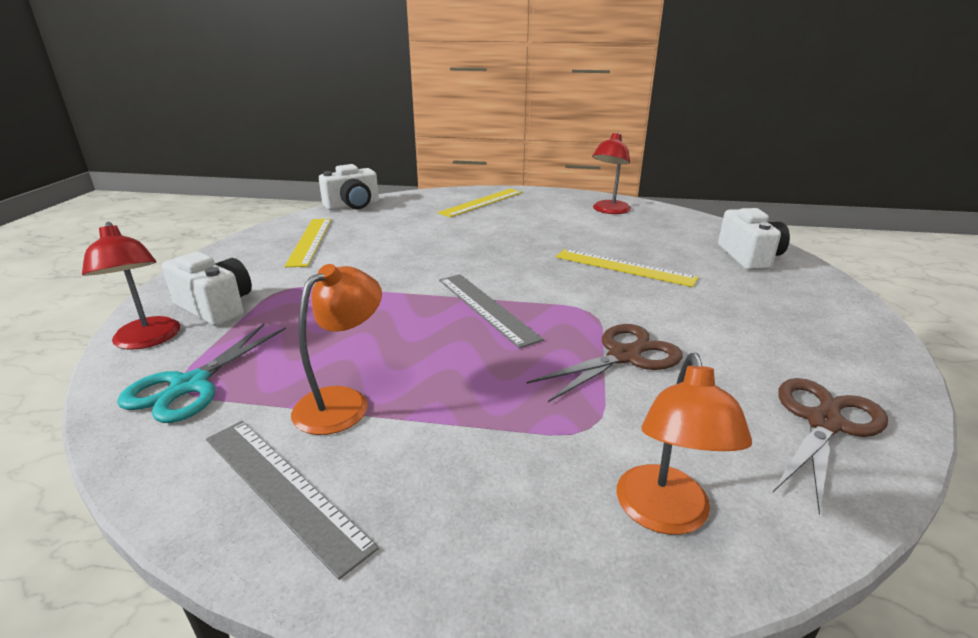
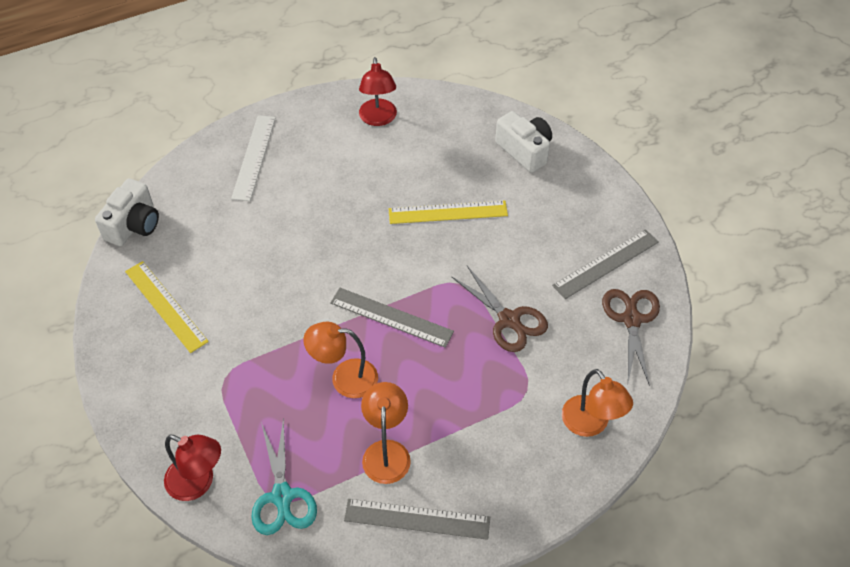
camera: 35 degrees left, 25 degrees up
(216, 307) = (200, 426): white camera -> none
(383, 328) = (344, 378): none -> orange lamp
(482, 202) = (254, 157): yellow ruler -> white ruler
(624, 356) = (509, 320): brown scissors -> brown scissors turned 120 degrees clockwise
(809, 358) = (606, 263): none -> grey ruler

